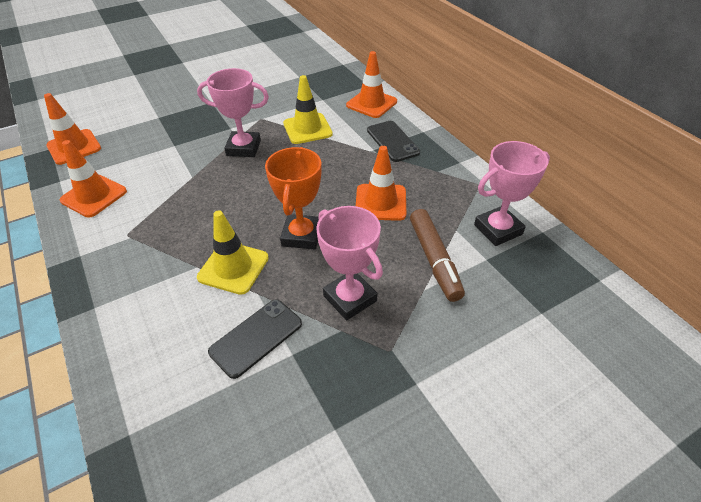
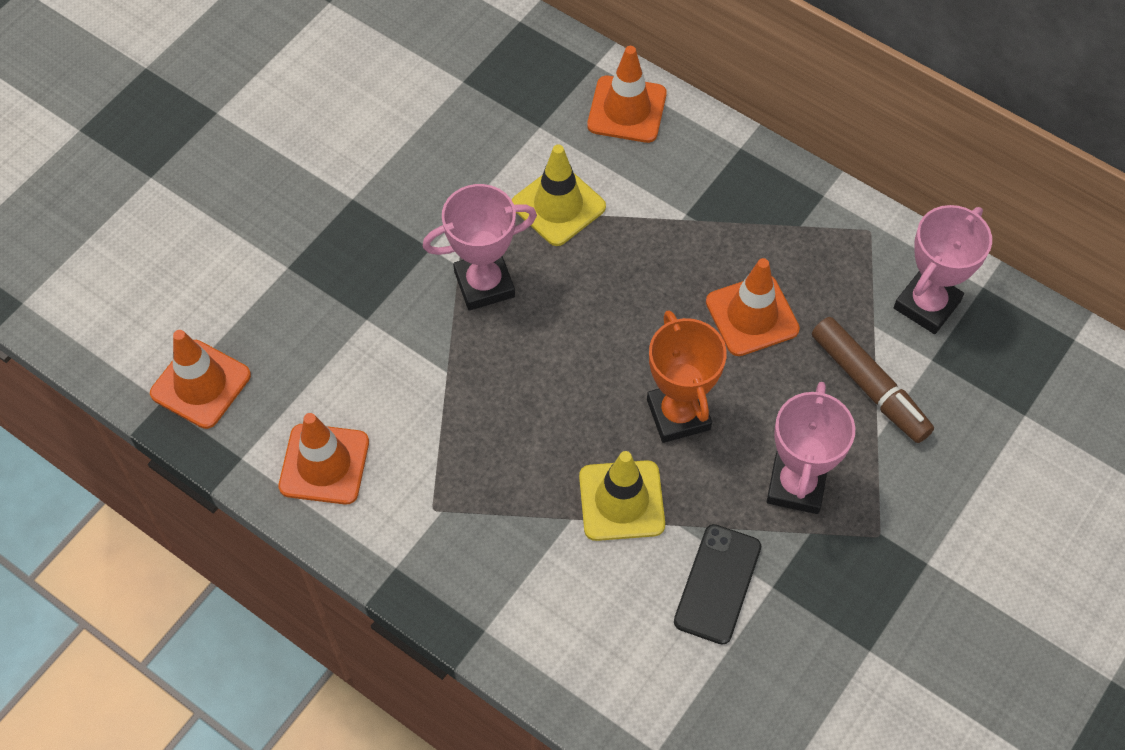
camera: 25 degrees left, 15 degrees up
(350, 298) = (796, 485): pink trophy -> pink trophy turned 75 degrees clockwise
(392, 141) = (706, 186): black phone -> none

